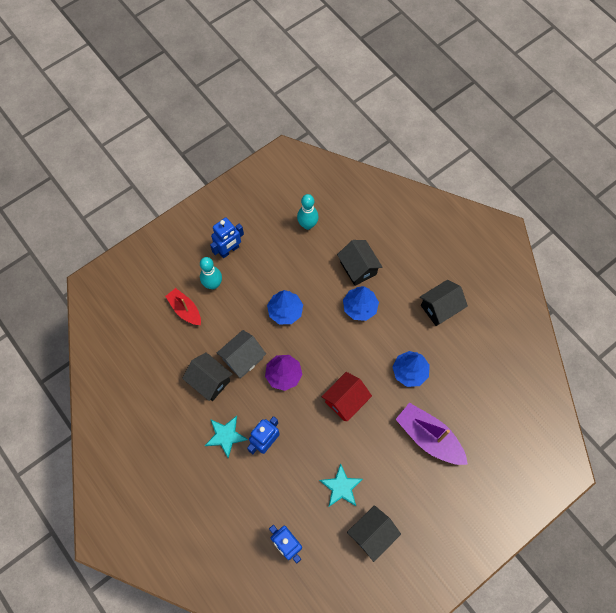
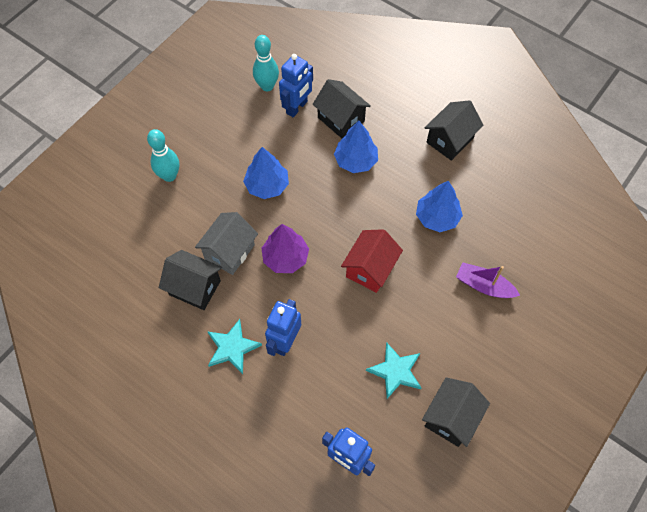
camera: 15 degrees left, 5 degrees down
(185, 310) = (142, 212): red boat -> none
(229, 250) = (179, 134): blue robot -> blue robot (297, 107)
(429, 437) = (484, 286): purple boat -> purple boat, size x0.63

